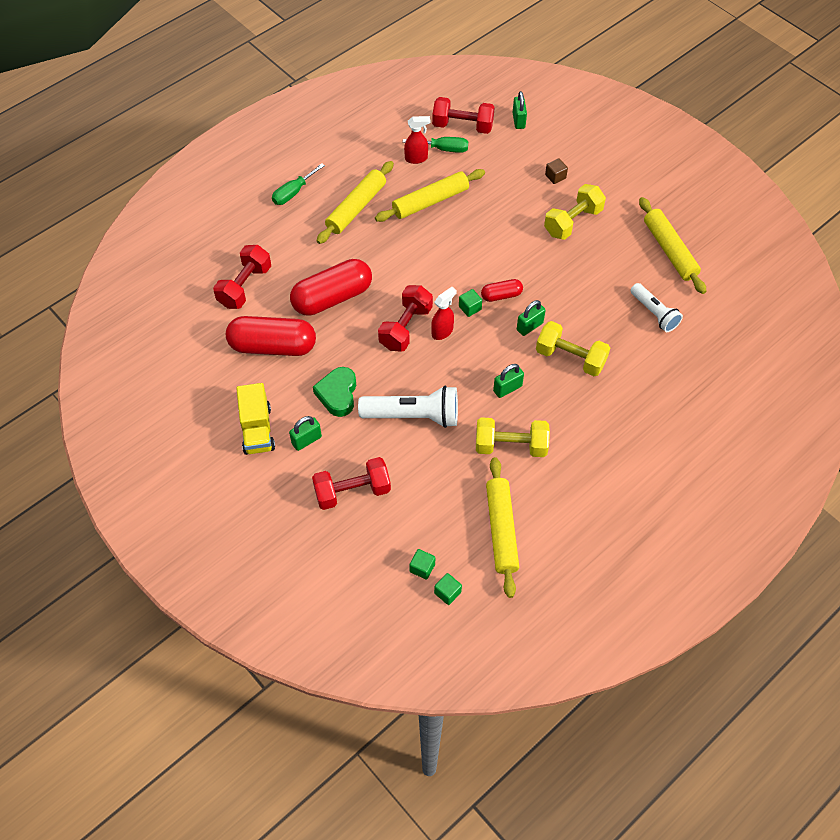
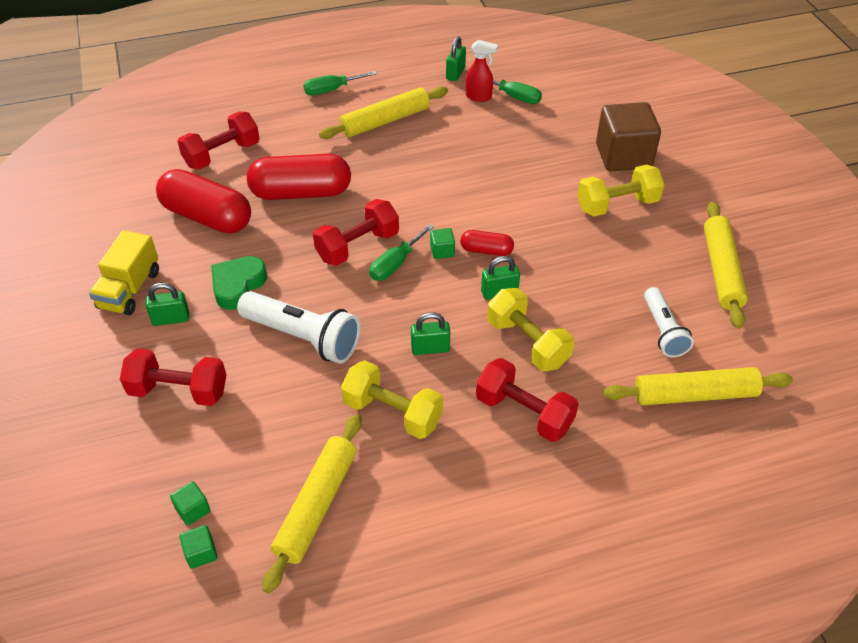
camera: 25 degrees right, 10 degrees down
(430, 201) = (467, 138): yellow rolling pin -> yellow rolling pin (694, 394)
(442, 331) = (395, 264): red spray bottle -> green screwdriver
(462, 126) = (548, 82): red dumbbell -> red dumbbell (524, 413)
(518, 120) = (613, 94): green padlock -> green padlock (455, 73)
(555, 176) = (623, 156): brown cube -> brown cube, size x2.46

